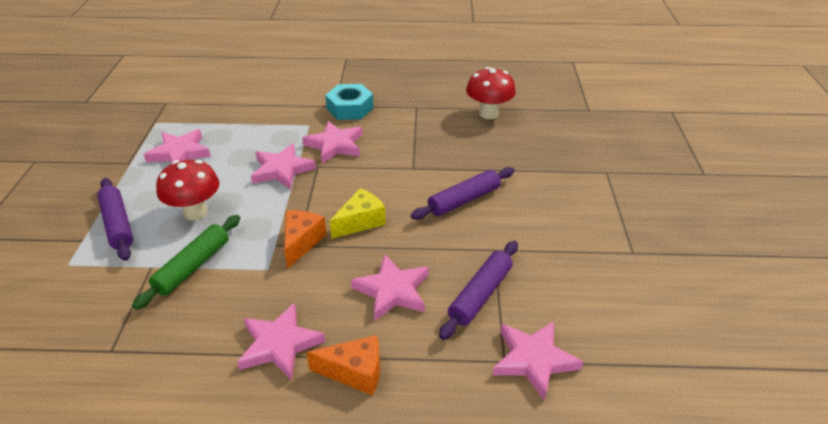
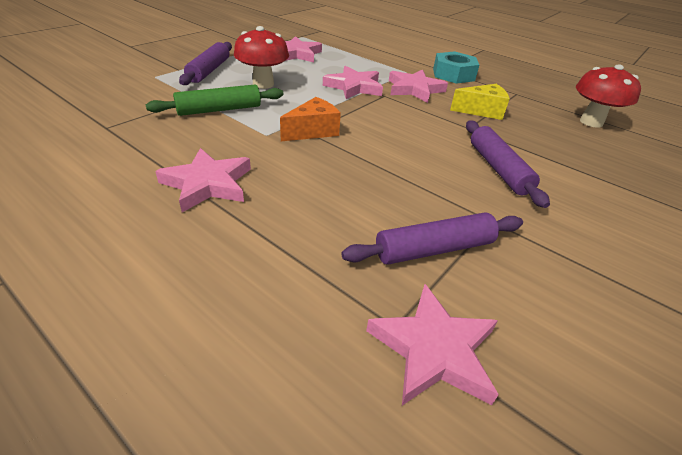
camera: 35 degrees right, 0 degrees up
(355, 372) = (236, 239): orange cheese -> none
(360, 222) = (378, 140): yellow cheese -> yellow cheese (481, 111)
(392, 291) = (347, 199): pink star -> none
(464, 200) = (498, 169): purple rolling pin -> purple rolling pin turned 75 degrees clockwise

